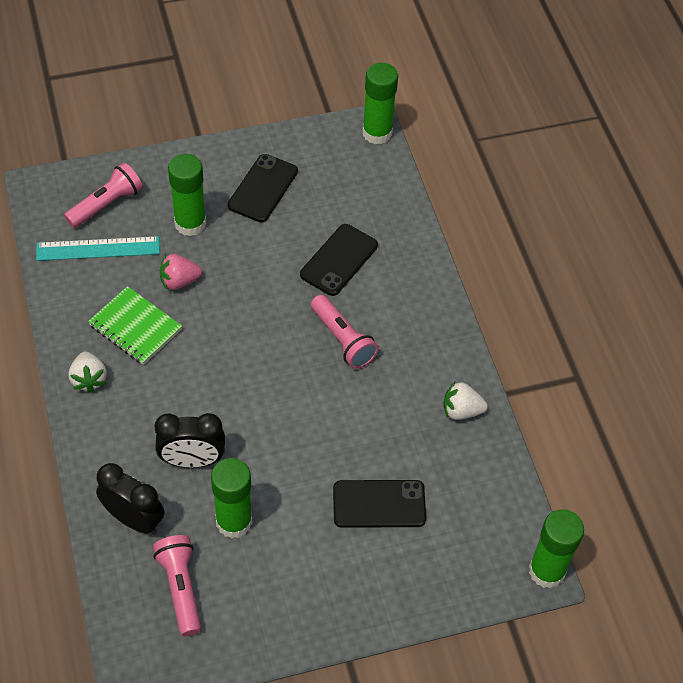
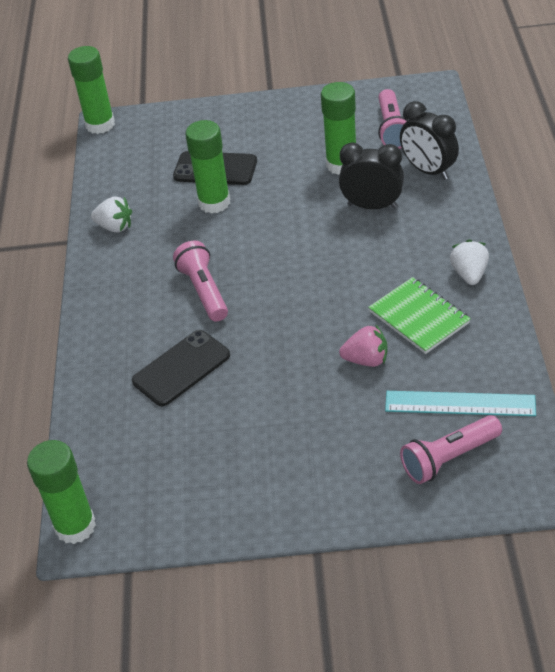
camera: 160 degrees left, 10 degrees down
(190, 223) = (345, 424): green glue stick -> green glue stick (214, 202)
(263, 188) = (246, 461): black phone -> none

